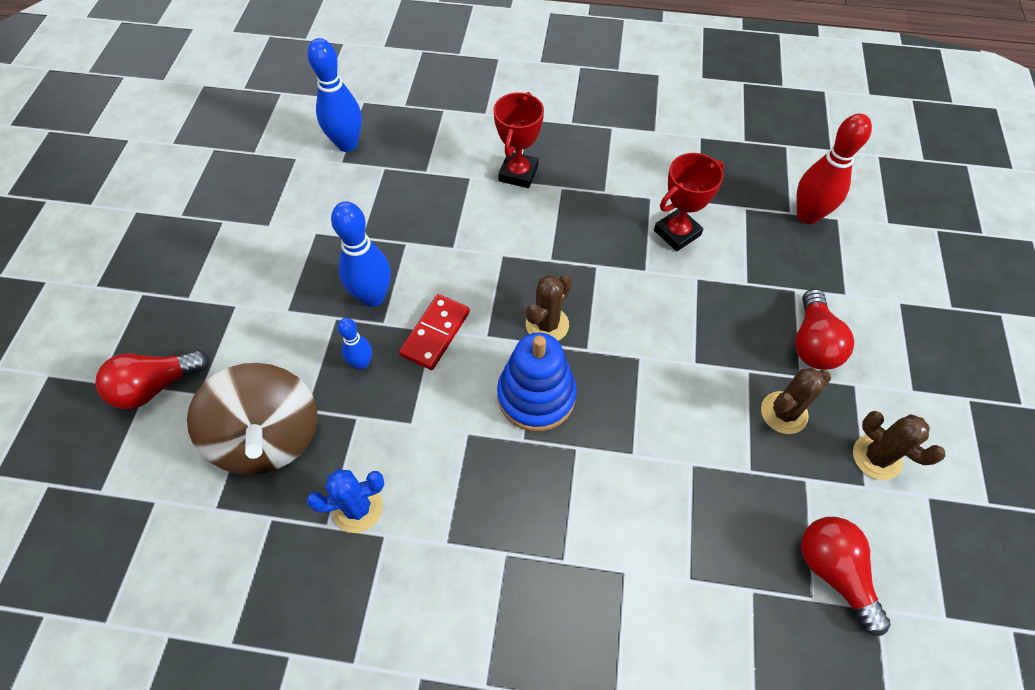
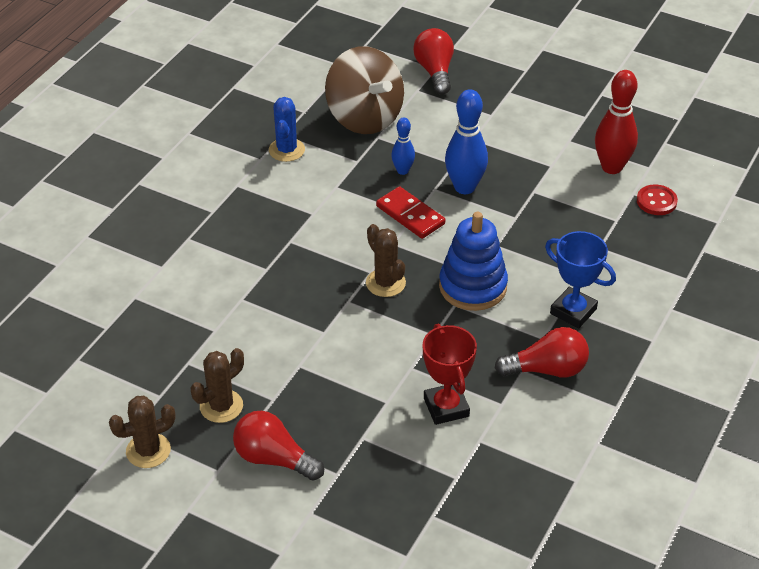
camera: 110 degrees right, 15 degrees down
(269, 437) = (364, 118): brown spinning top -> brown spinning top turned 120 degrees counterclockwise
(347, 144) = (656, 201): blue bowling pin -> red button
(518, 173) = (573, 311): red trophy -> blue trophy
(536, 396) = (322, 258): blue stacking toy -> blue stacking toy (473, 286)
(784, 413) = (221, 406): brown cactus -> brown cactus turned 60 degrees clockwise
(807, 215) = (422, 528): red bowling pin -> red bowling pin (611, 167)
(833, 572) = (86, 379): red light bulb -> red light bulb (547, 369)

